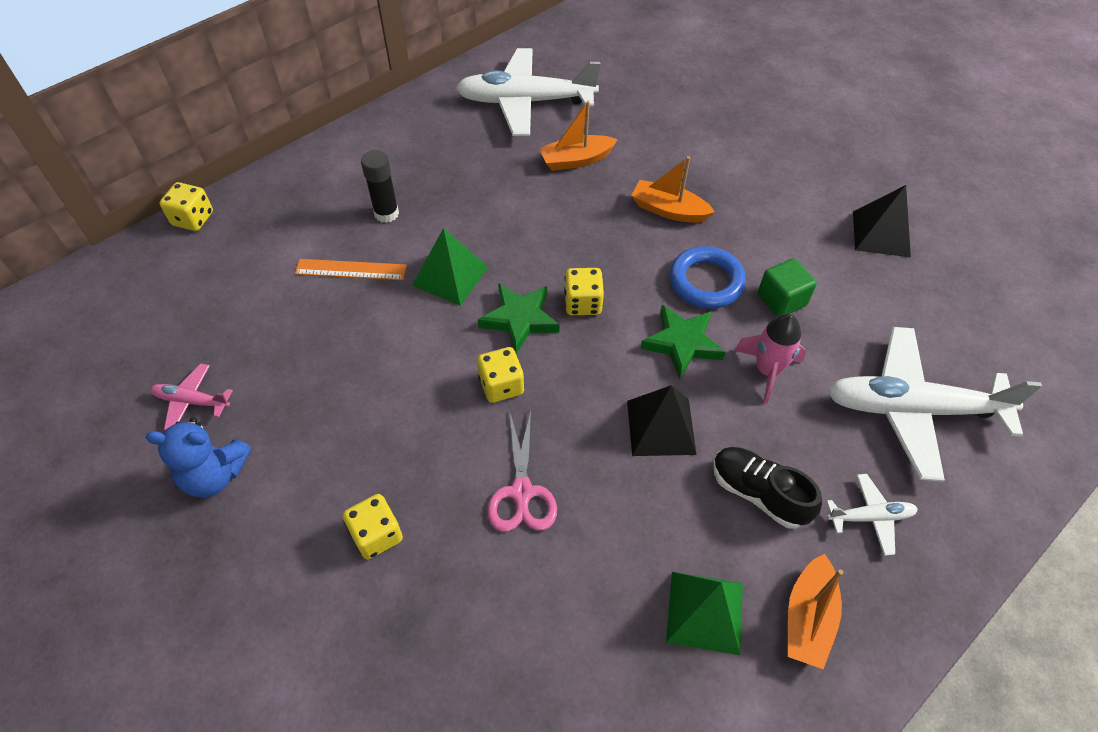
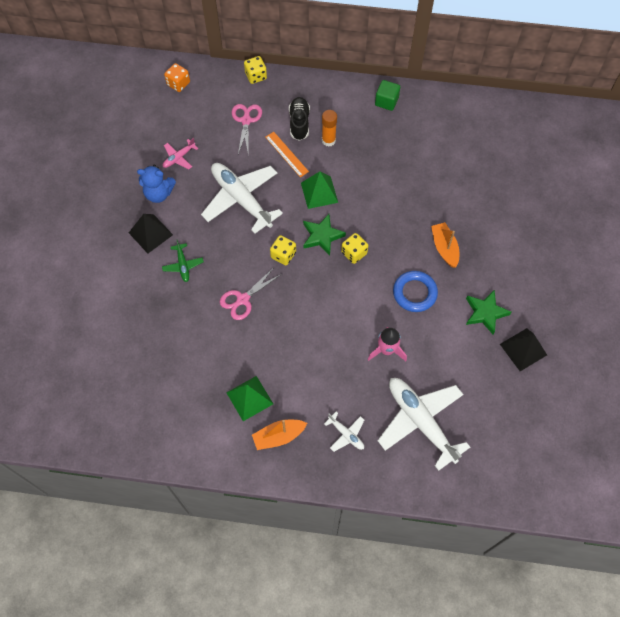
camera: 50 degrees right, 10 degrees up
(77, 312) = (178, 84): none -> orange dice
(191, 401) = (179, 158): pink plane -> pink plane turned 105 degrees counterclockwise
(215, 475) = (159, 193): blue teddy bear -> blue teddy bear turned 45 degrees counterclockwise
(242, 276) = (246, 120): none -> pink scissors
(376, 535) = (183, 265): yellow dice -> green plane
(386, 213) = (328, 140): black glue stick -> orange glue stick
(525, 102) = (454, 136): white plane -> white plane (241, 199)
(576, 160) = (437, 187): orange boat -> none
(661, 427) = (318, 328): black pyramid -> black pyramid (150, 233)
(682, 343) = (369, 307): green star -> green star (485, 313)
(758, 493) = (319, 385): black shoe -> black shoe (299, 123)
(781, 300) = (434, 331): green cube -> green cube (386, 101)

